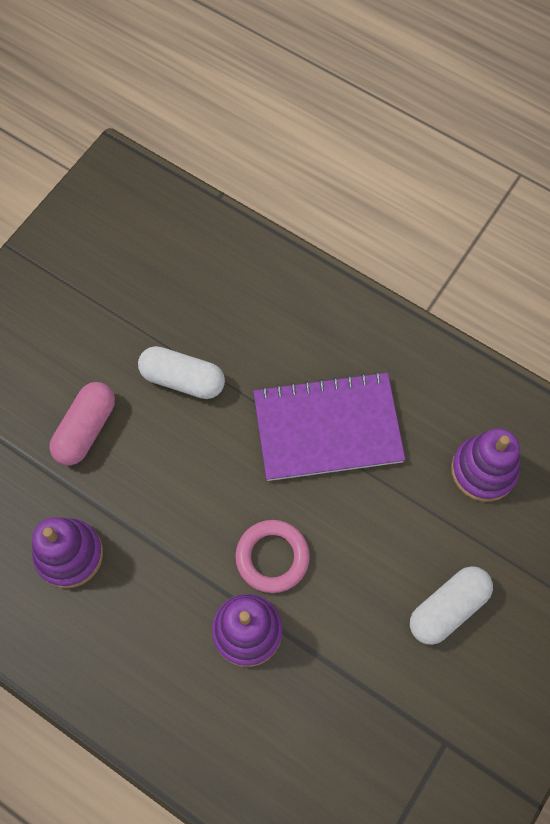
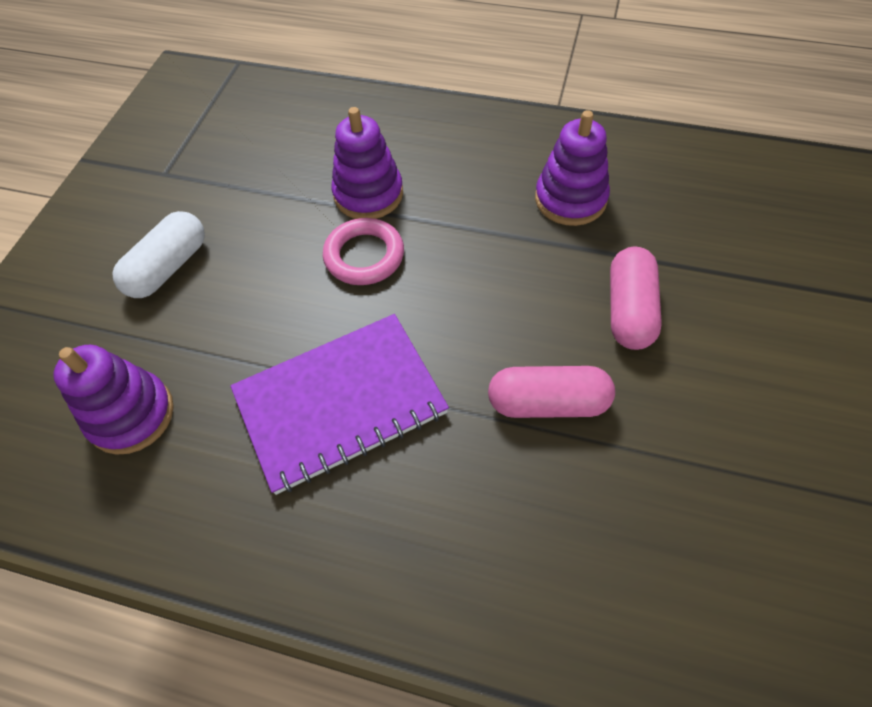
camera: 165 degrees right, 10 degrees down
(182, 379) = (548, 402): white capsule -> pink capsule

